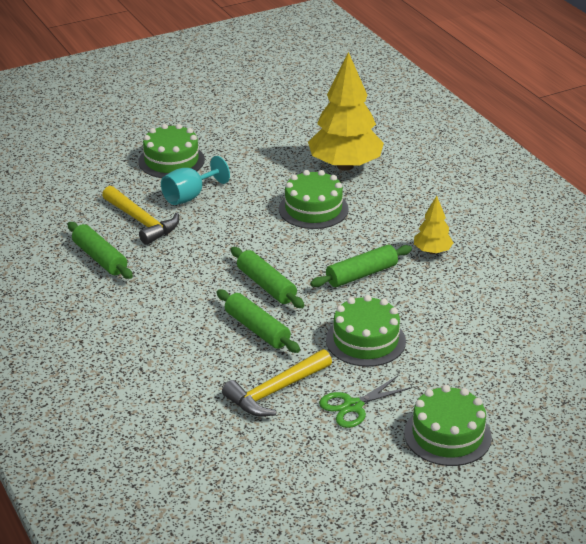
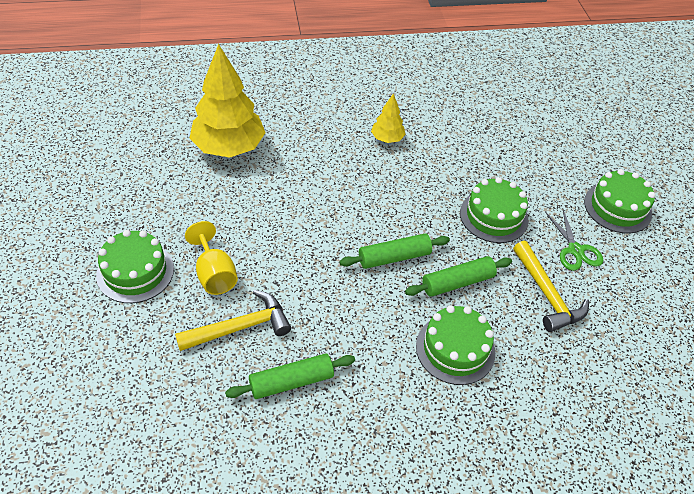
camera: 75 degrees left, 15 degrees up
(190, 196) = (214, 274): turquoise goblet -> yellow goblet
(313, 209) = (288, 190): green cake -> green cake (455, 349)
(361, 274) = (402, 190): green rolling pin -> none

